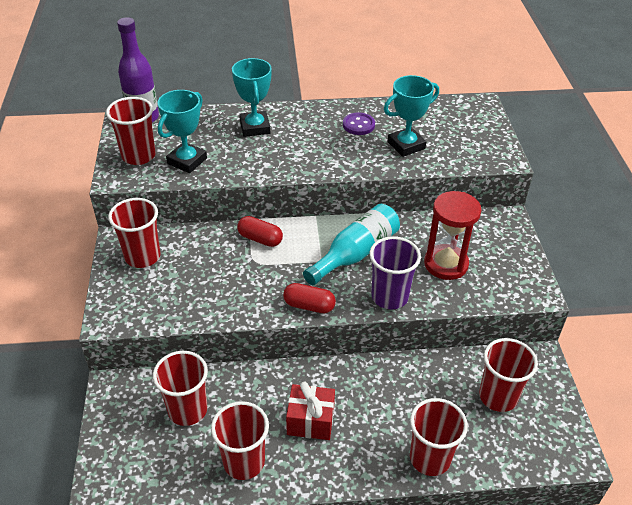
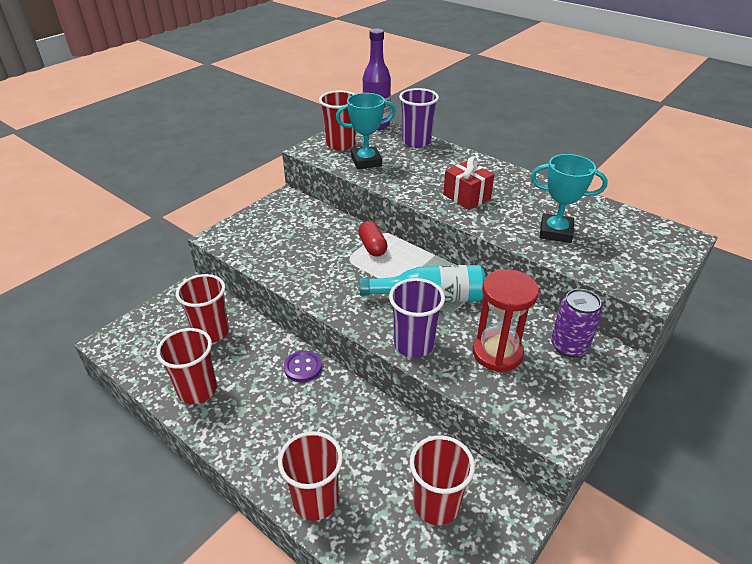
camera: 45 degrees right, 5 degrees down
(142, 256) = (285, 214): red cup -> none
(204, 118) = (416, 142): none -> purple cup
(254, 127) = (444, 163): turquoise trophy -> none
(309, 306) = (344, 310): red capsule -> none
(310, 421) = (270, 399): red gift -> red gift (466, 197)
(358, 125) = (532, 198): purple button -> purple button (303, 367)
(478, 229) = (569, 346): none -> purple can

